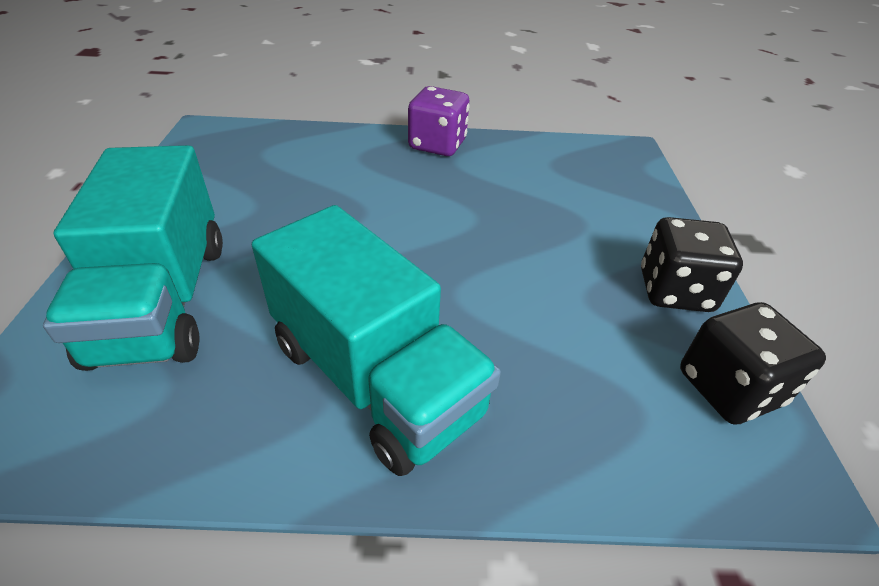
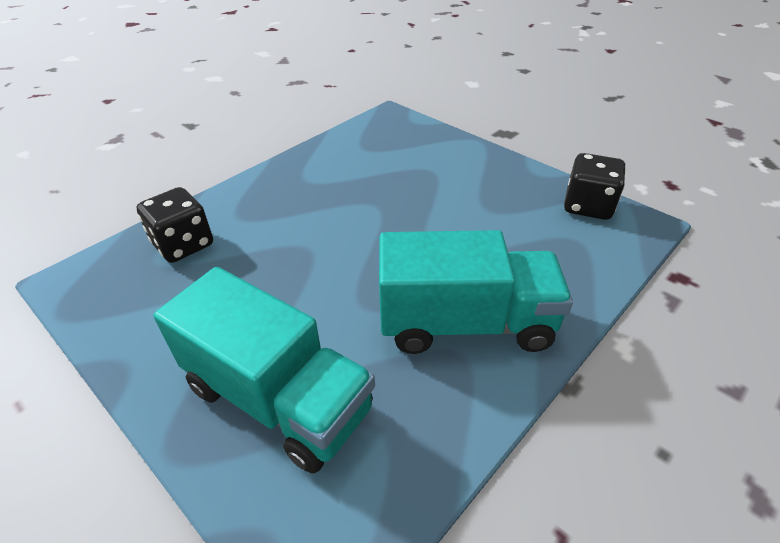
camera: 45 degrees left, 0 degrees up
(437, 145) = (278, 177): purple dice -> none
(675, 291) = (514, 178): black dice -> black dice (183, 245)

